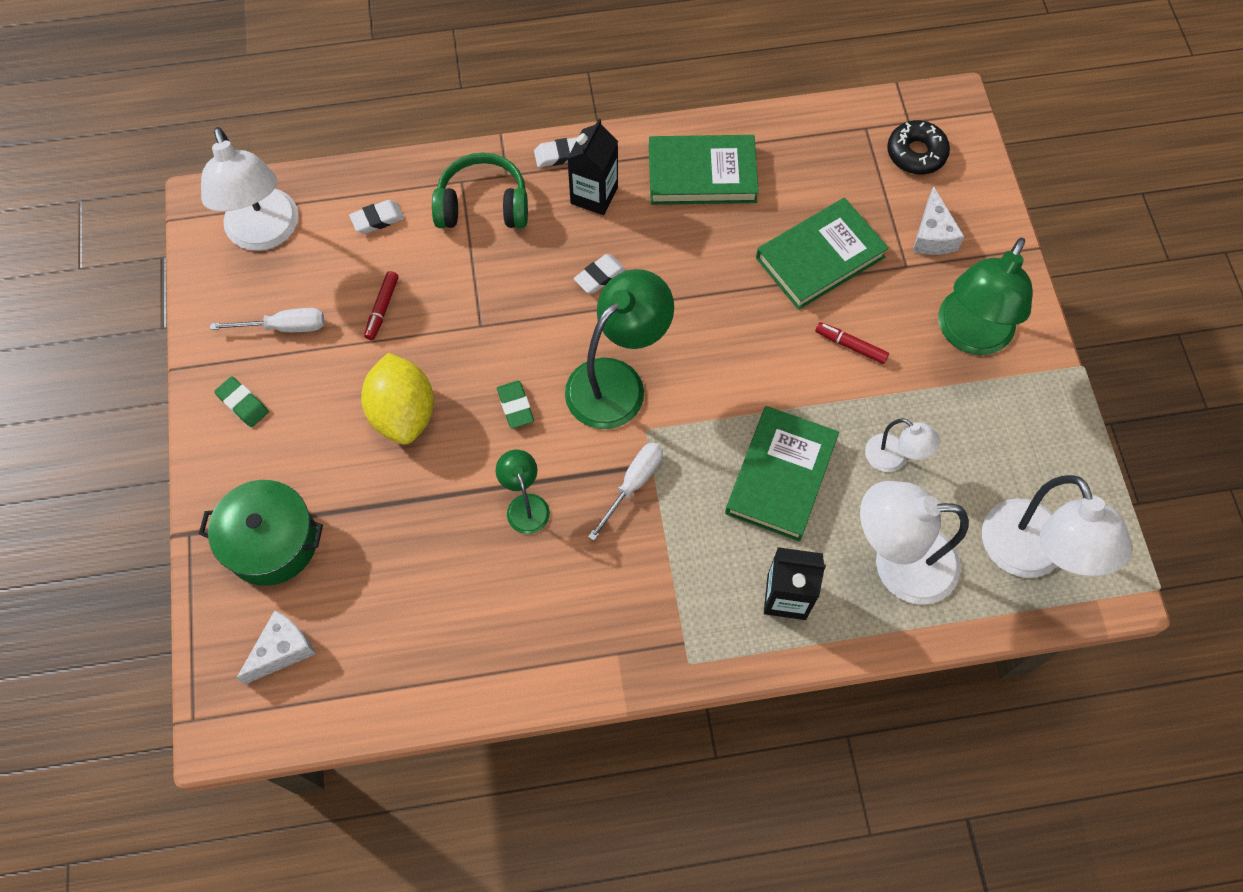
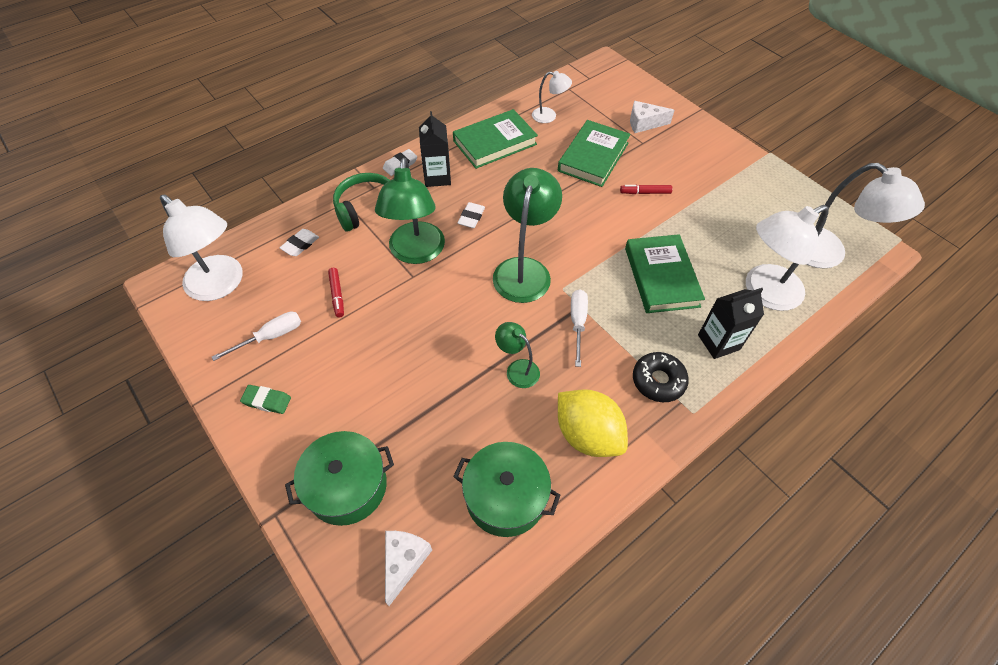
camera: 30 degrees left, 10 degrees down
(403, 413) = (394, 352): yellow lemon -> yellow lemon (587, 435)
(420, 641) = (505, 497): none -> green pot
(515, 406) = (469, 313): green eraser -> none
(893, 458) = (715, 239): white lamp -> white lamp (549, 116)
(916, 153) = (604, 90): black donut -> black donut (658, 381)
(932, 235) = (644, 123): white cheese -> white cheese turned 120 degrees clockwise
(969, 335) = (702, 161): green lamp -> green lamp (416, 253)

